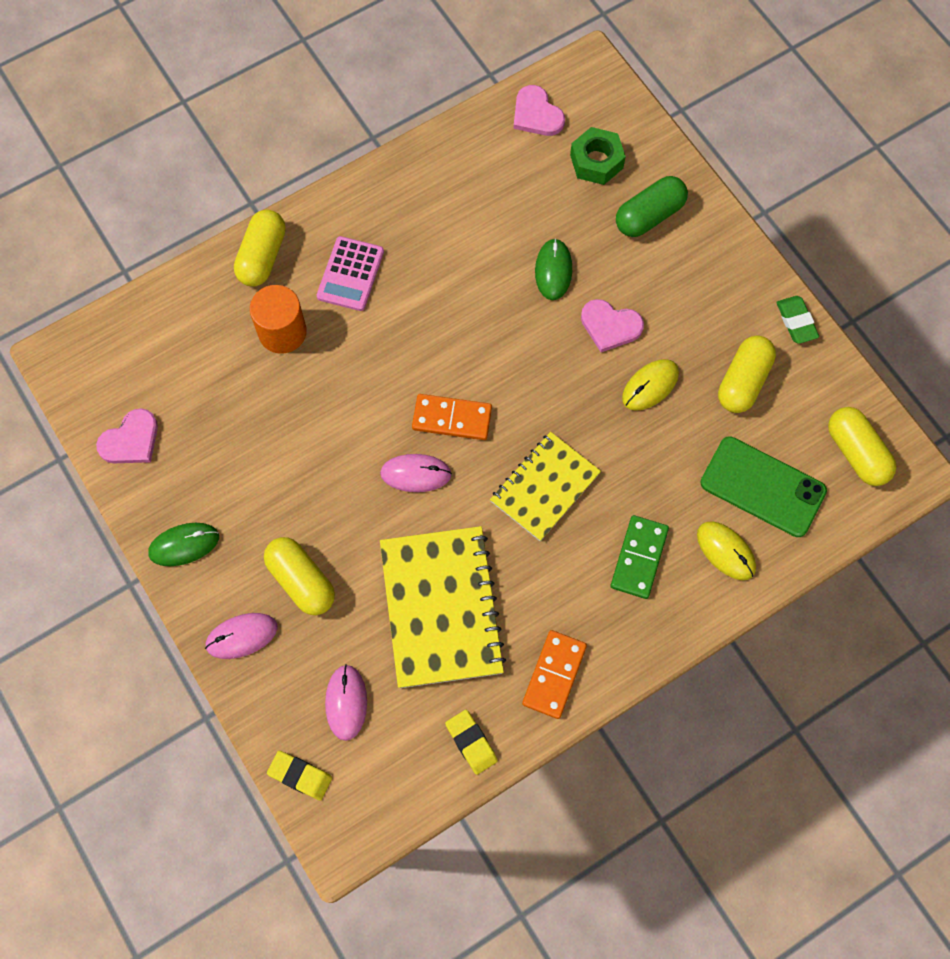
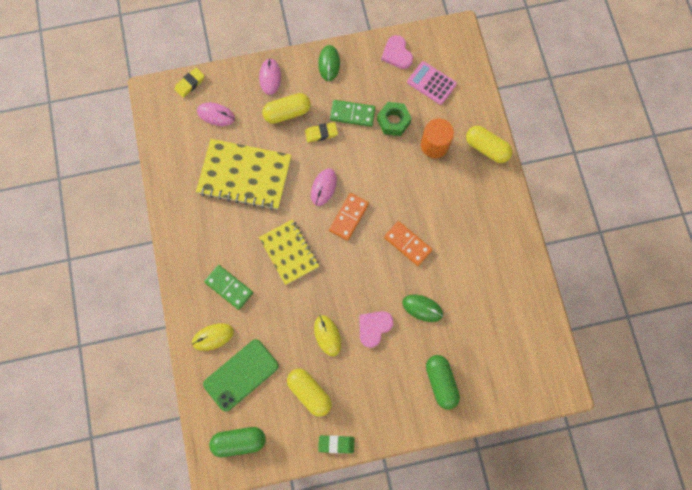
camera: 110 degrees right, 5 degrees up
(269, 474) = (352, 114): none -> green domino
(350, 274) = (459, 192): pink calculator -> pink calculator (431, 83)
(471, 742) = (170, 166): yellow eraser -> yellow eraser (321, 133)
(536, 114) = (537, 340): pink heart -> none
(554, 675) = (186, 219): orange domino -> orange domino (407, 244)
(596, 161) = (490, 364): green nut -> green nut (393, 121)
(856, 453) = (239, 441): yellow capsule -> green capsule

